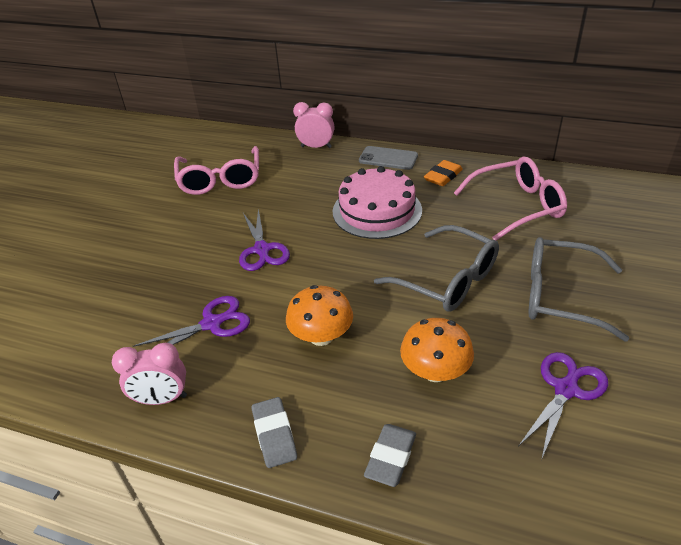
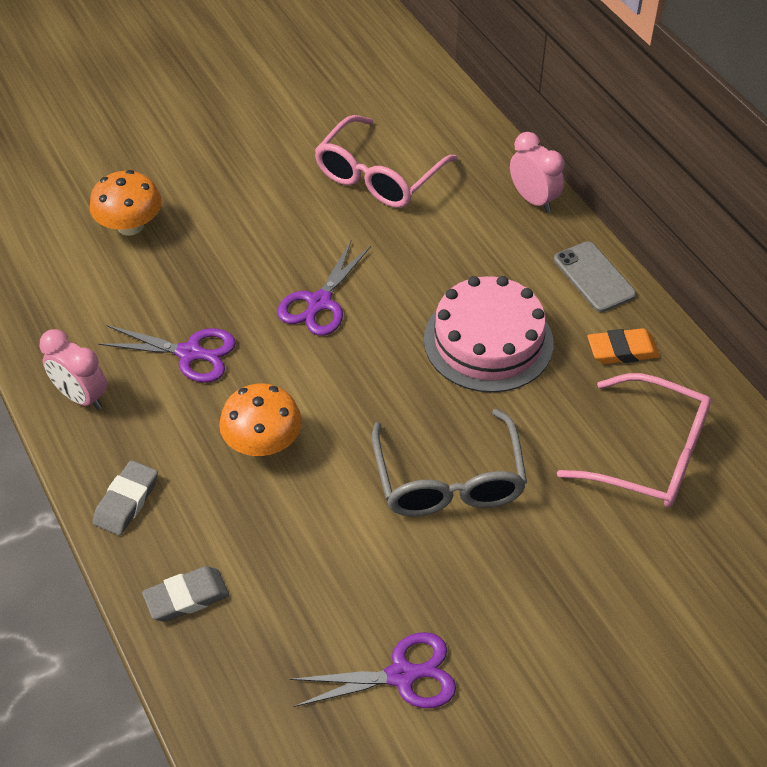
camera: 40 degrees right, 10 degrees up
(435, 371) = (314, 559): orange mushroom -> orange mushroom (130, 226)
(561, 296) = (535, 592): grey glasses -> none

